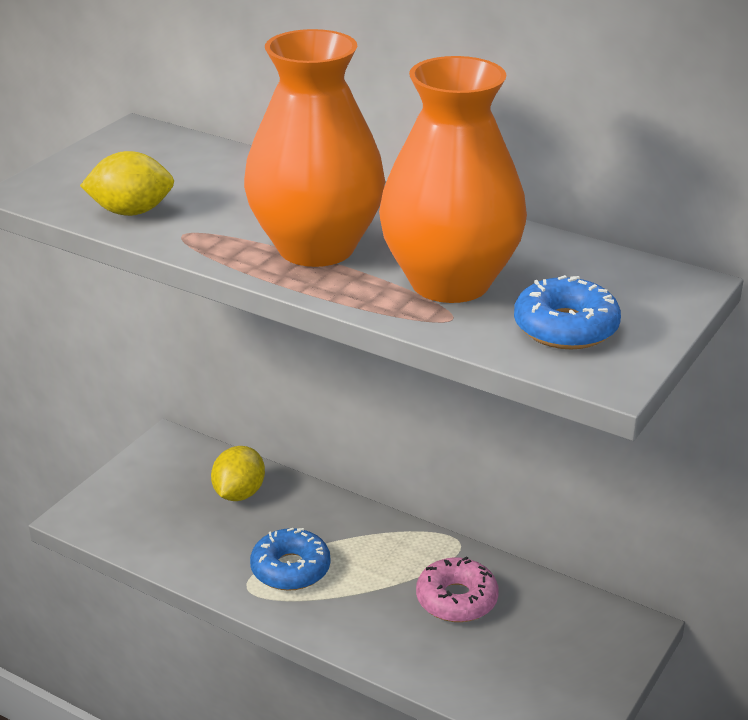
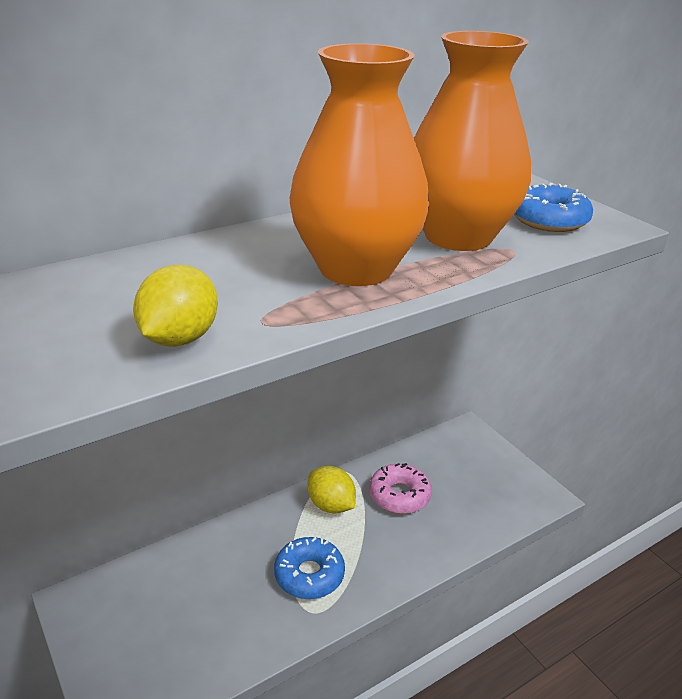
camera: 65 degrees left, 0 degrees up
(239, 493) = (191, 574): yellow lemon -> yellow lemon (331, 505)

